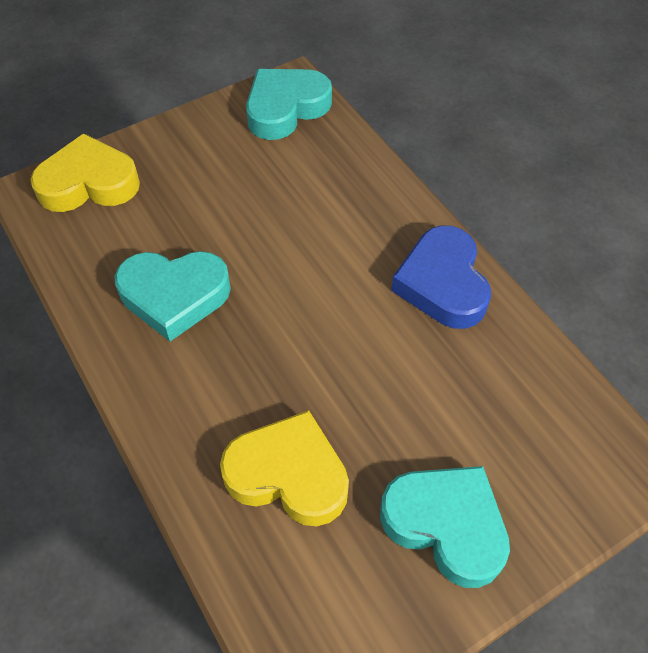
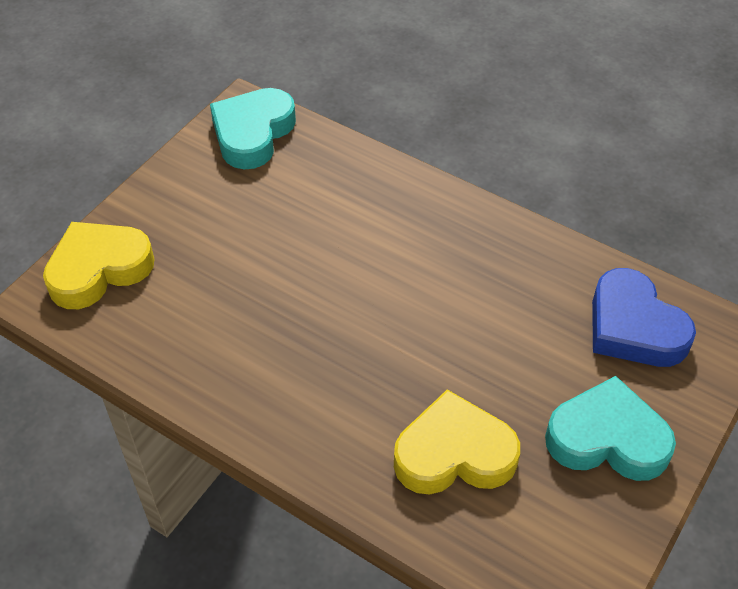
camera: 25 degrees left, 5 degrees down
(174, 296) = (254, 343): turquoise heart -> none
(442, 284) = (490, 242): blue heart -> blue heart (634, 327)

